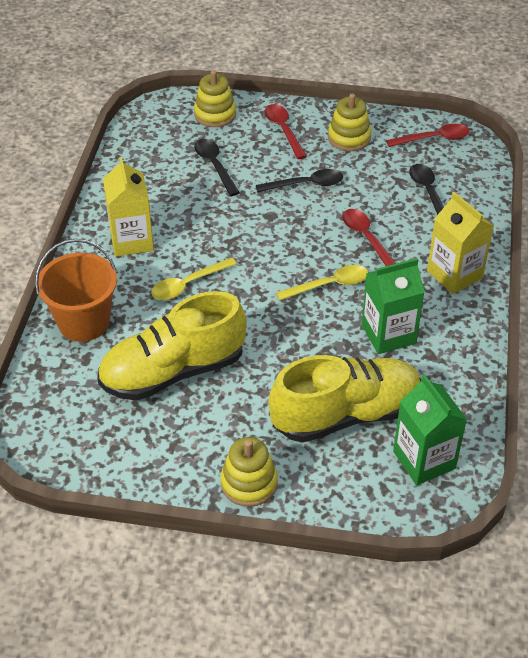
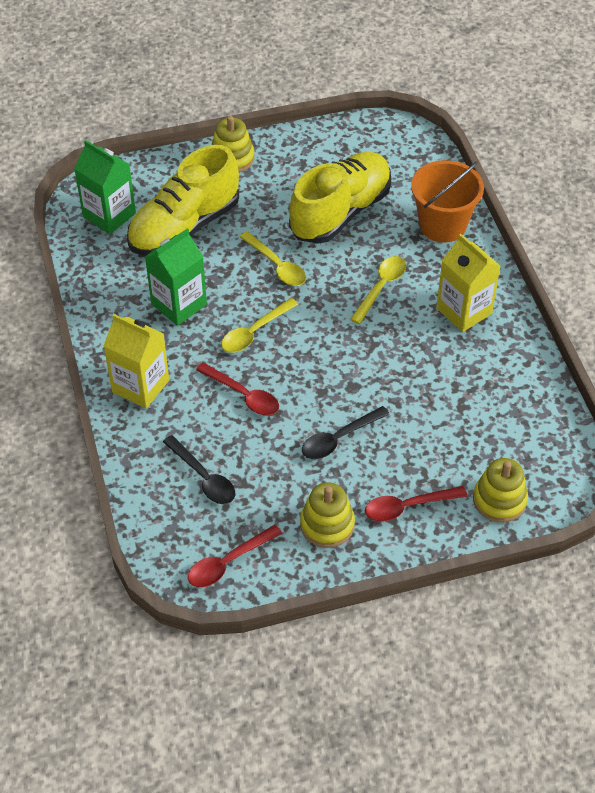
camera: 155 degrees right, 5 degrees up
(214, 165) = (449, 427): black spoon -> none
(272, 338) = (277, 266): none -> yellow spoon
(283, 130) = (407, 507): red spoon -> red spoon turned 120 degrees clockwise

